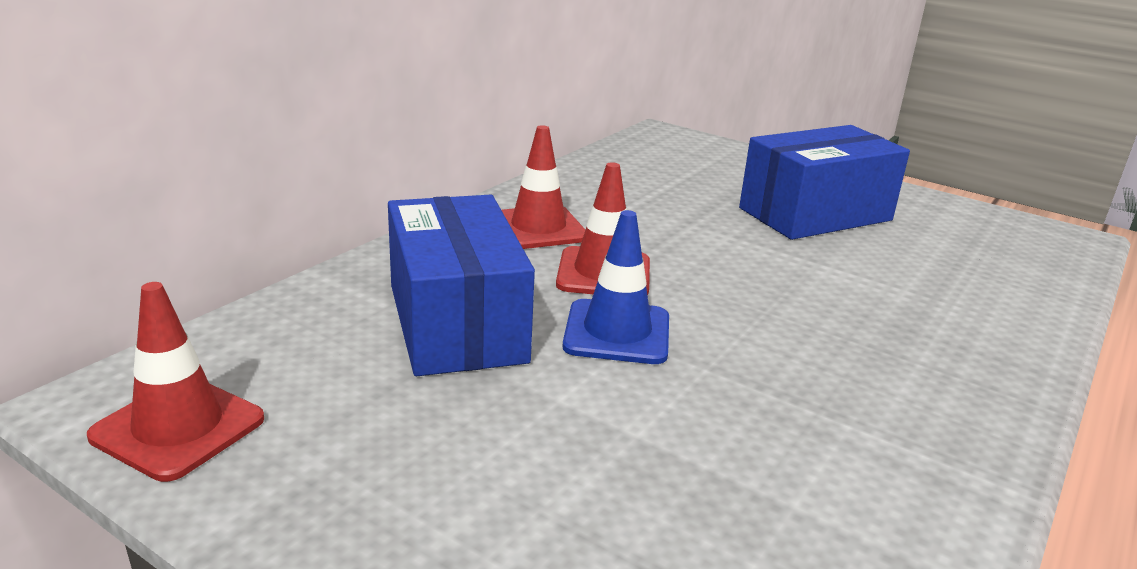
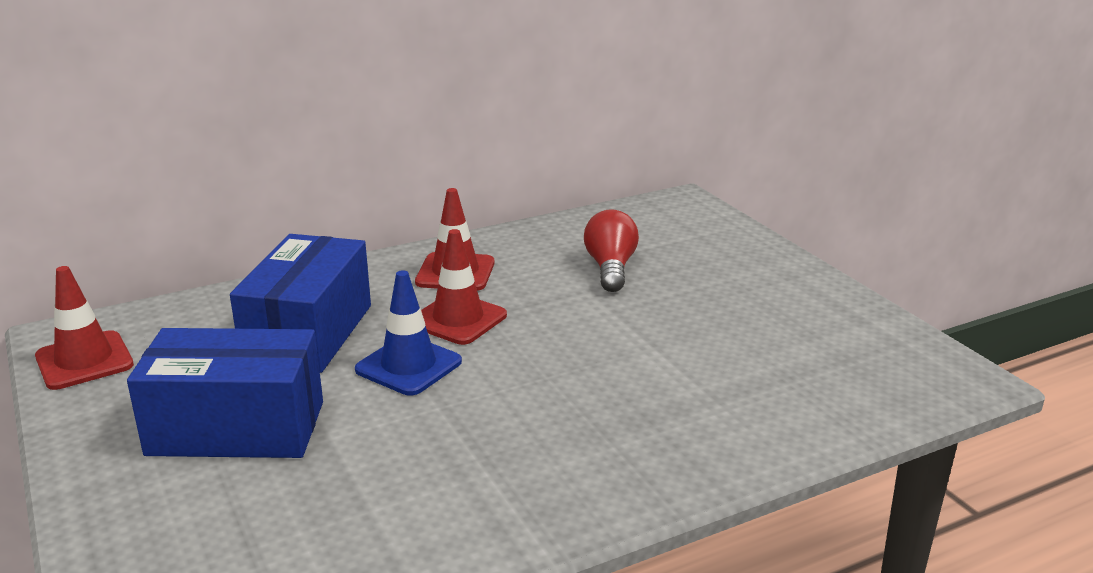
camera: 30 degrees right, 0 degrees up
(682, 199) = (610, 268): none -> red light bulb
(815, 214) = (718, 304): blue box -> blue box (236, 428)

